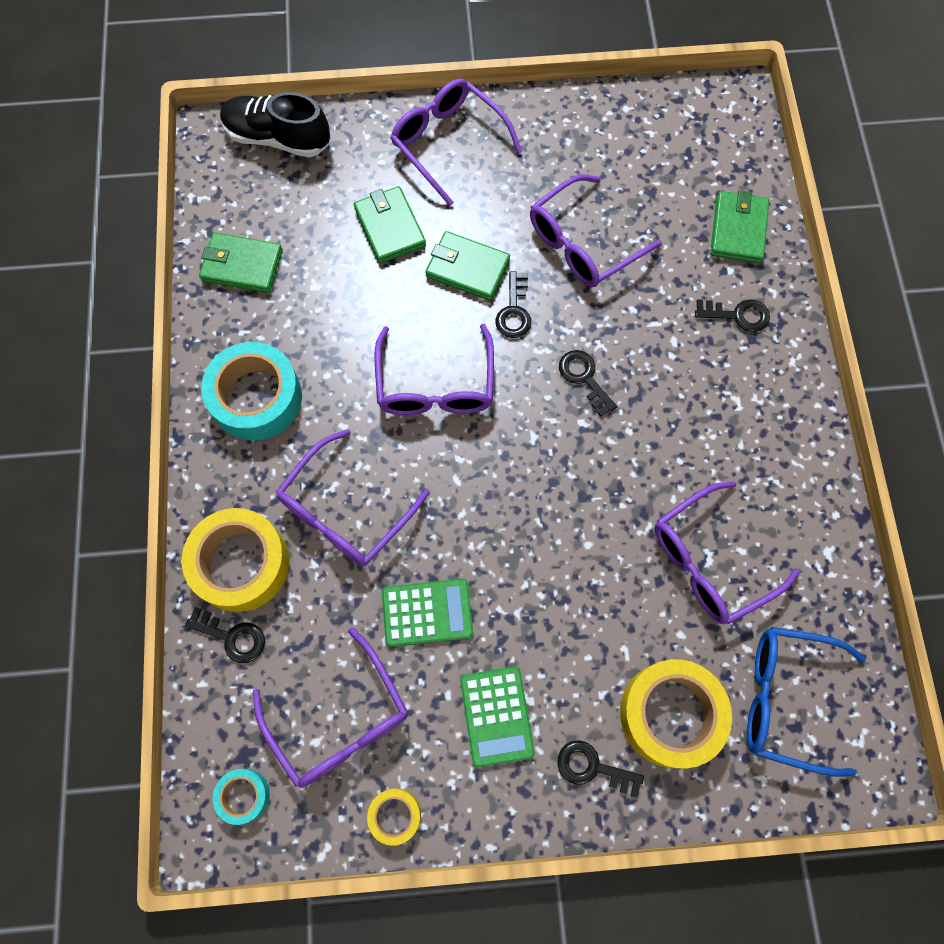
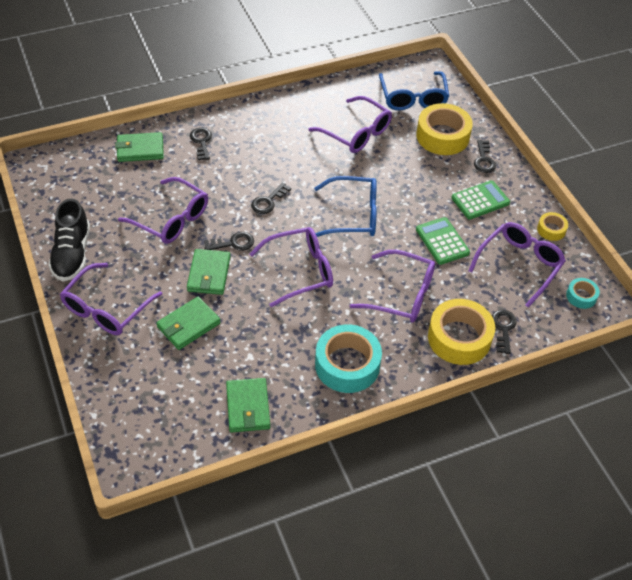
camera: 110 degrees left, 20 degrees down
(278, 138) = (126, 420): black shoe -> black shoe (72, 254)
(521, 493) = (353, 215): none -> blue glasses

